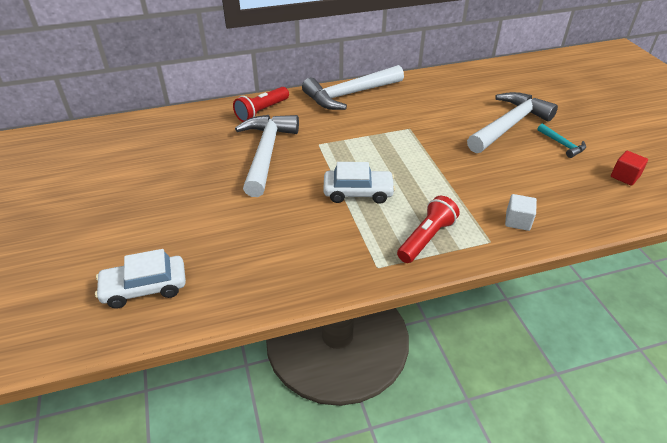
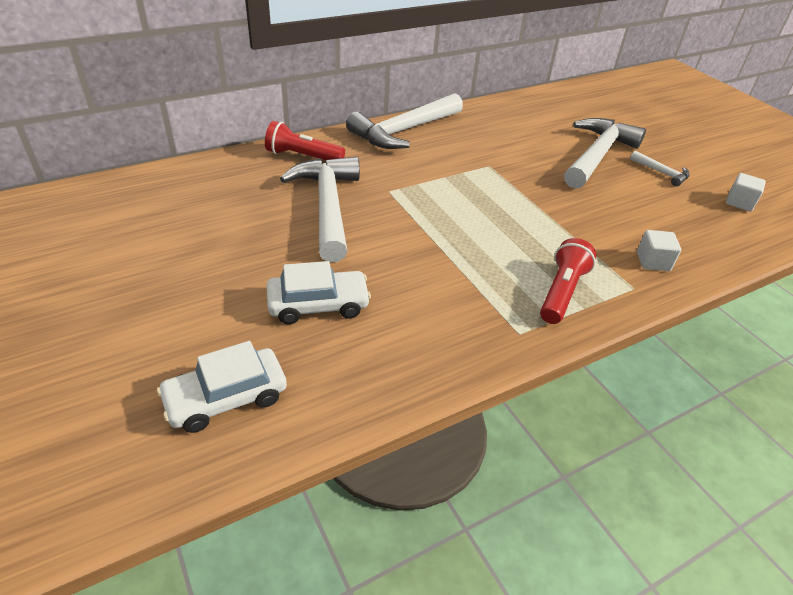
camera: 15 degrees left, 0 degrees up
(261, 111) = (303, 156): red flashlight -> red flashlight turned 75 degrees clockwise
(358, 192) = (460, 245): white car -> white car (318, 305)
(562, 144) = (662, 173): turquoise hammer -> white hammer
(624, 176) = (739, 202): red cube -> white cube

